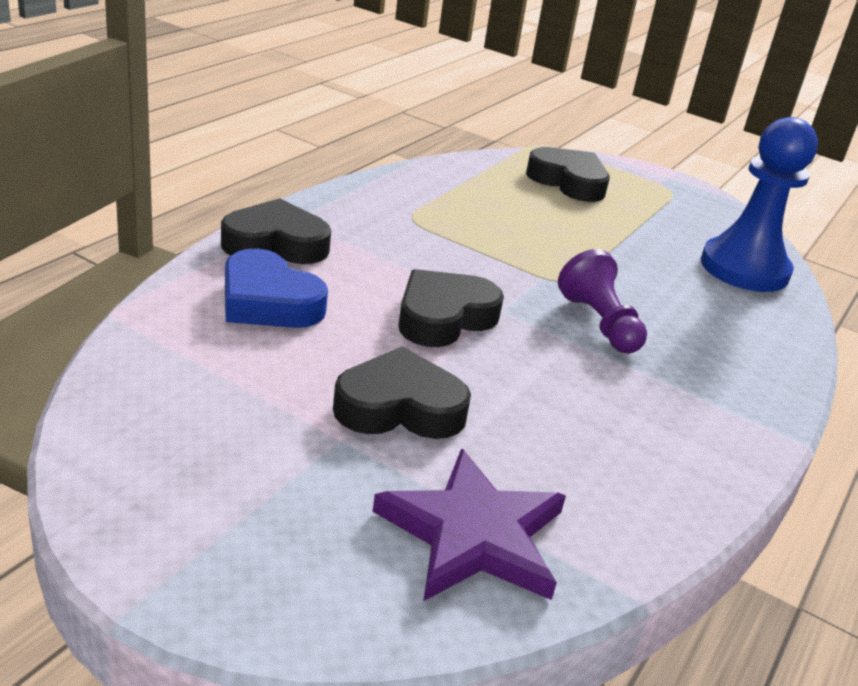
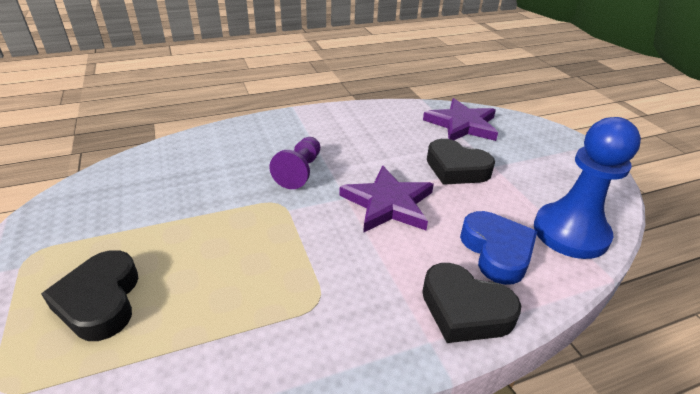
camera: 140 degrees left, 5 degrees up
(444, 317) = (388, 203): black heart -> purple star
(744, 268) = (145, 171): blue pawn -> blue pawn (570, 233)

